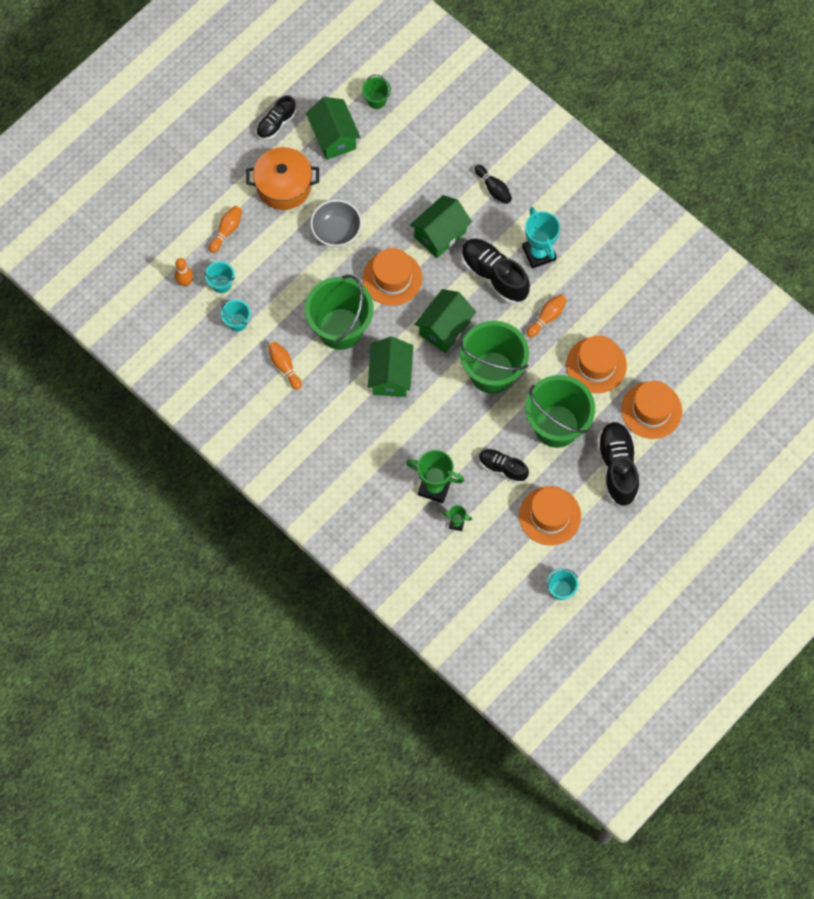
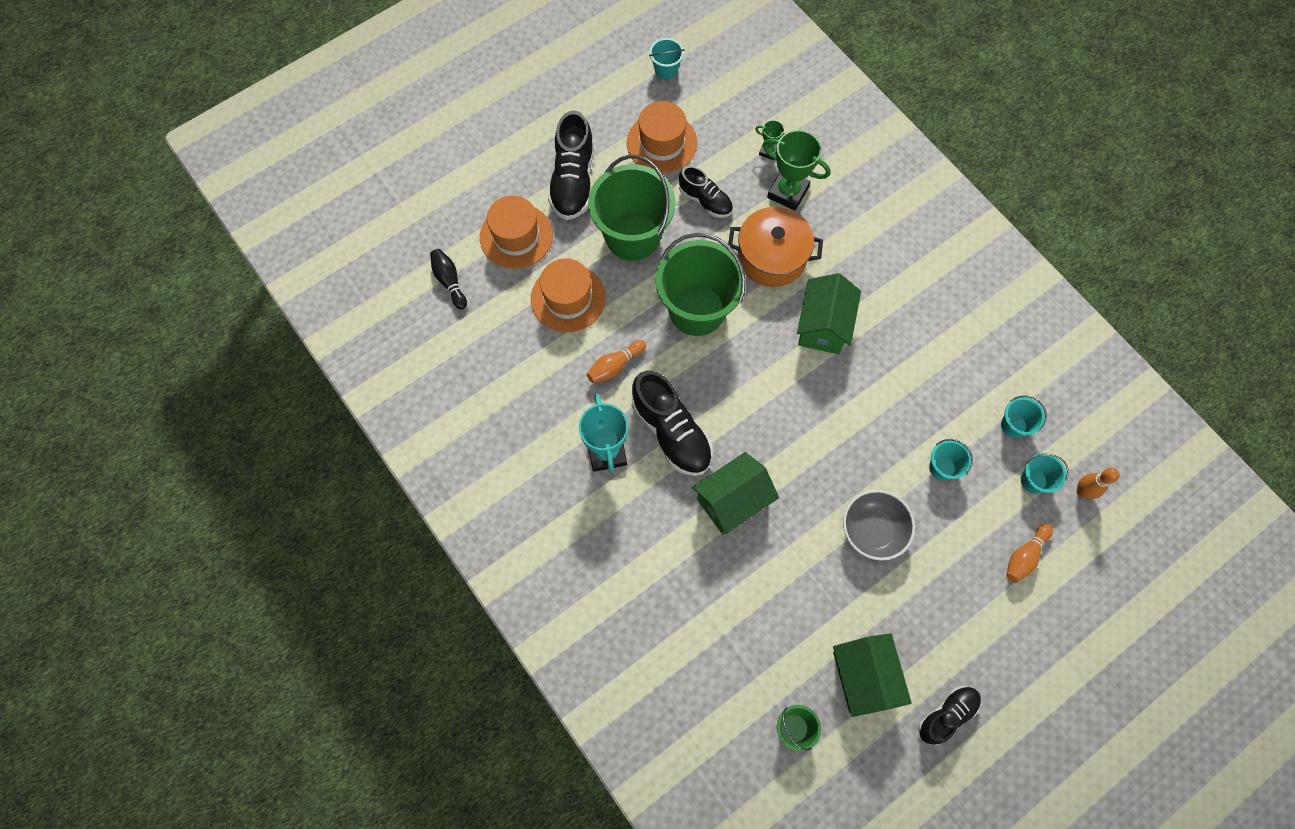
camera: 170 degrees left, 0 degrees up
(284, 186) = (941, 611): orange pot -> orange pot (771, 257)
(284, 367) = (955, 358): orange bowling pin -> none
(289, 282) = (942, 467): none -> turquoise bucket
(340, 329) = (880, 395): green bucket -> none
(392, 278) = (805, 450): orange hat -> none
(444, 328) = (746, 374): green house -> none
(493, 188) = (648, 556): black bowling pin -> black bowling pin (449, 281)

